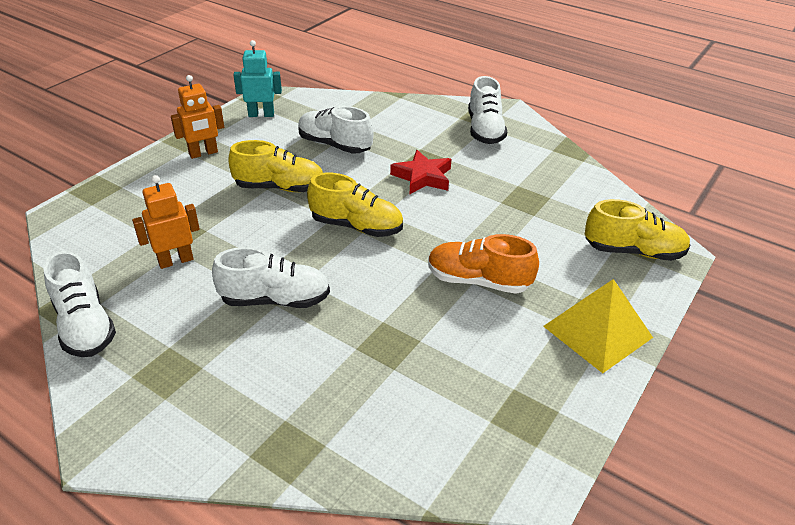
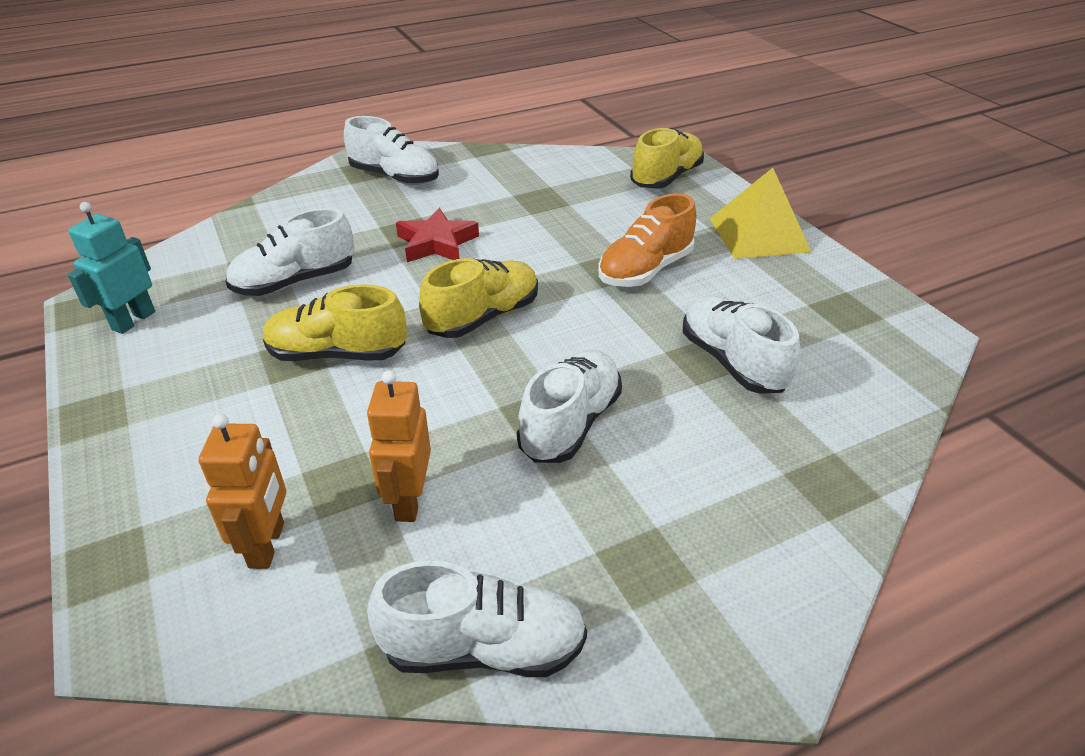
camera: 60 degrees left, 0 degrees up
(203, 153) = (161, 404): orange robot -> orange robot (267, 545)
(279, 187) = (337, 354): yellow shoe -> yellow shoe turned 120 degrees counterclockwise
(395, 360) = (732, 362): none -> white shoe

